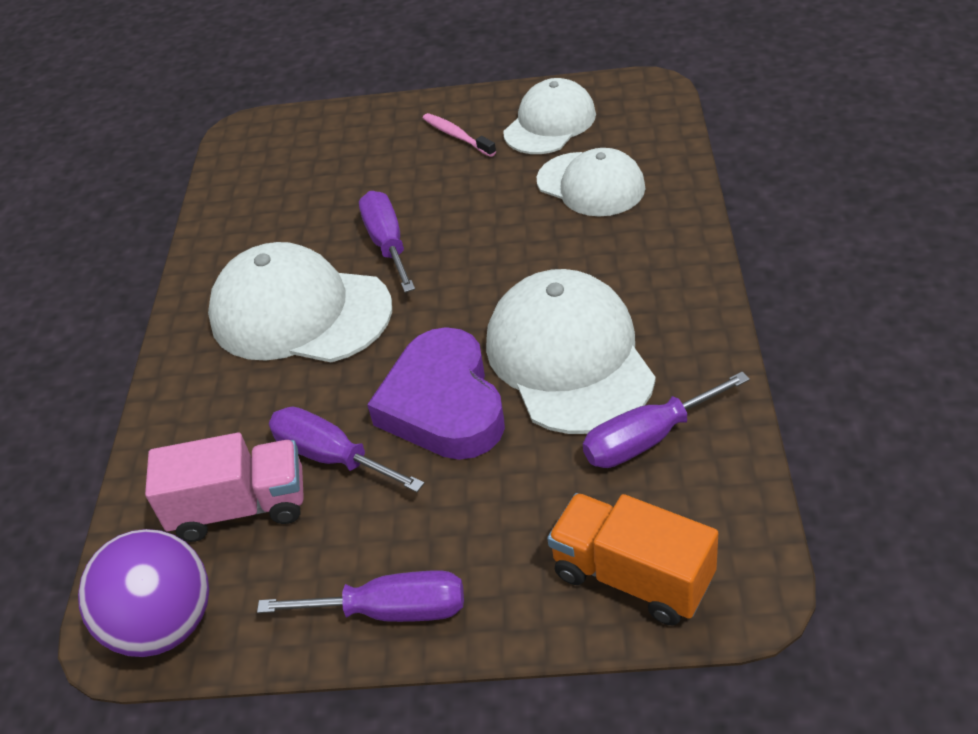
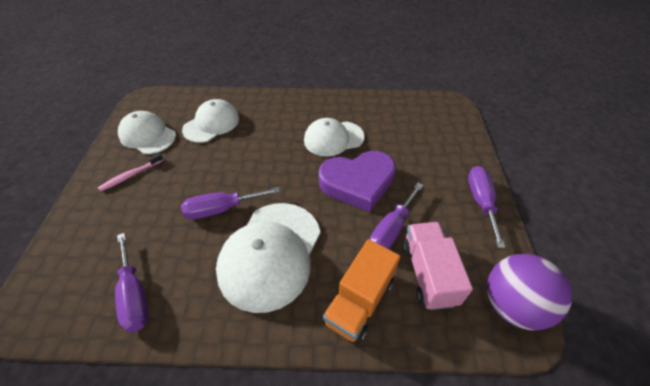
camera: 95 degrees left, 5 degrees up
(569, 357) = (333, 138): white cap -> white cap, size x0.65
(632, 577) = (450, 129): orange truck -> orange truck (359, 301)
(648, 439) = (383, 119): purple screwdriver -> purple screwdriver (135, 295)

